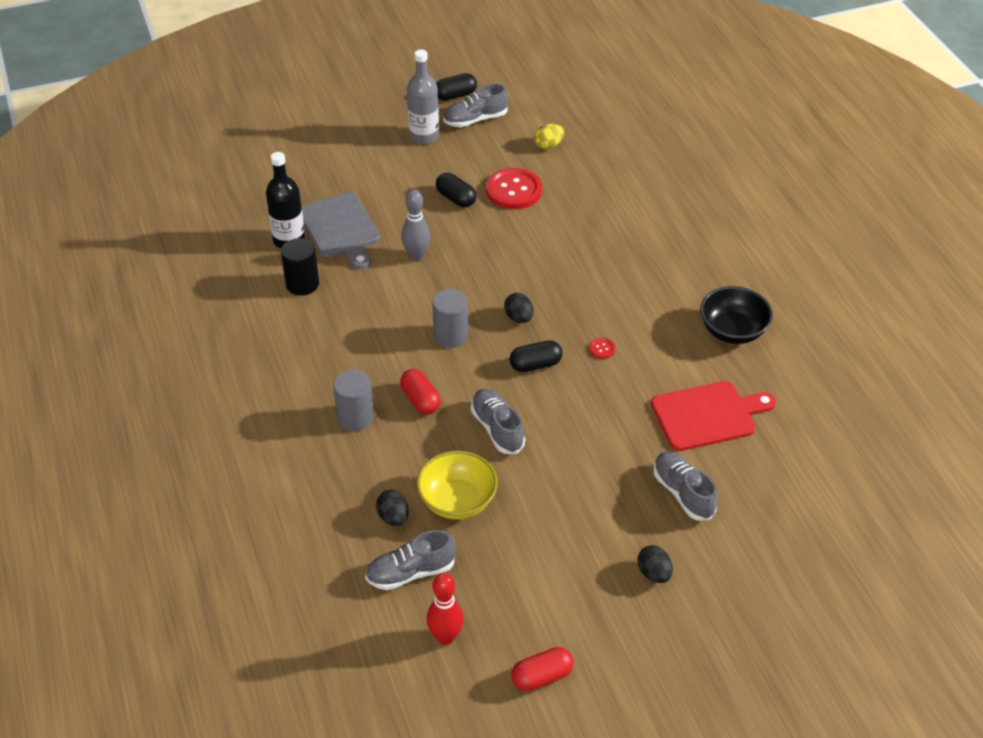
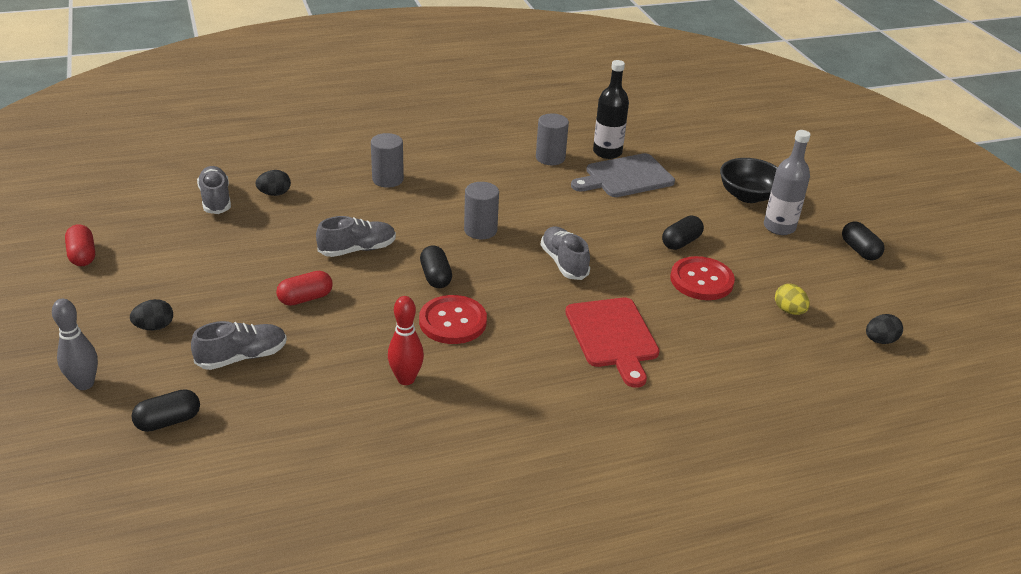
camera: 90 degrees right, 10 degrees down
(302, 284) = (550, 158): black cylinder -> grey cylinder
(416, 256) = (591, 216): grey bowling pin -> grey bowling pin (84, 384)
(420, 400) = (401, 211): red capsule -> red capsule (305, 298)
(445, 637) = (146, 212): red bowling pin -> red bowling pin (406, 379)
(457, 501) = (280, 224): yellow bowl -> none
(475, 119) = (820, 262): grey shoe -> grey shoe (564, 262)
(518, 318) = (502, 271): black egg -> black egg (880, 340)
(602, 349) = (453, 321): red button -> red button, size x2.40
(708, 415) = (343, 388): red cutting board -> red cutting board (613, 336)
(732, 331) = (472, 427): black bowl -> black bowl (748, 196)
(778, 530) = (168, 421): none -> black capsule

